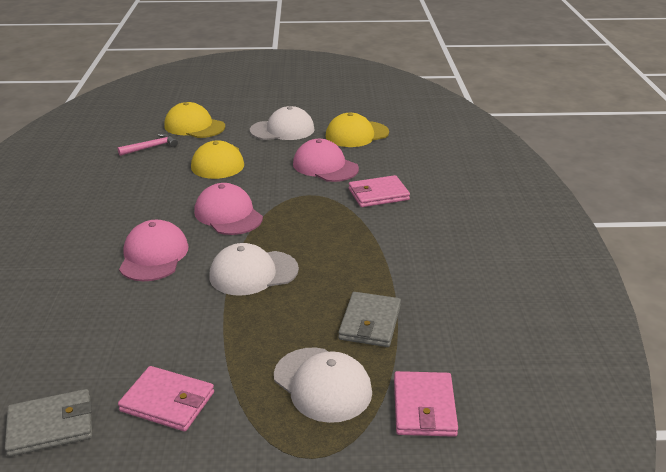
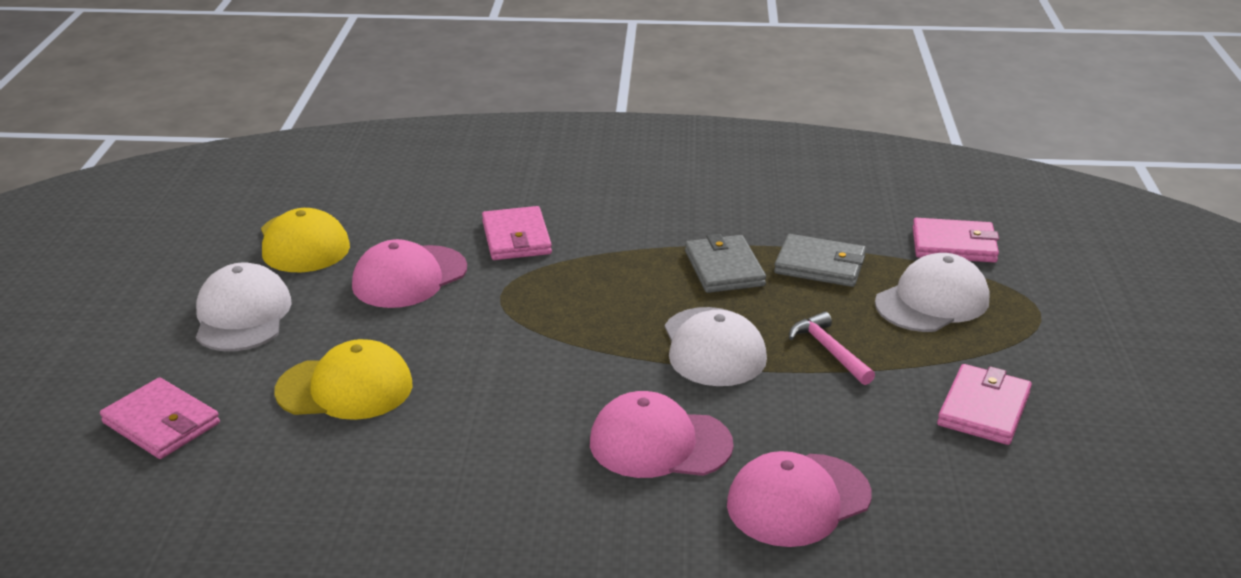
camera: 85 degrees left, 0 degrees up
(51, 425) = (1047, 501): grey wallet -> grey wallet (724, 268)
(151, 147) = (237, 478): pink hammer -> pink hammer (829, 351)
(194, 126) = (161, 423): yellow cap -> pink wallet
(228, 215) = (545, 372): pink cap -> pink cap (798, 500)

